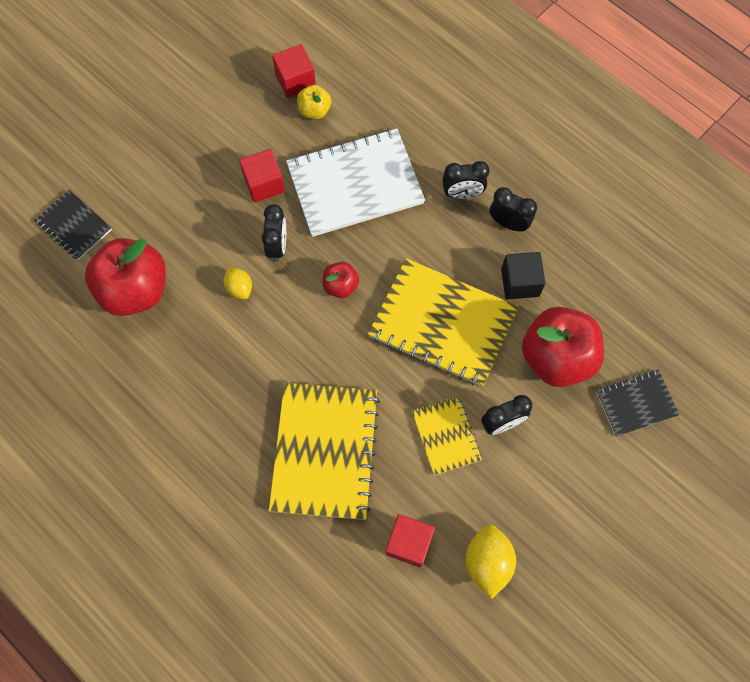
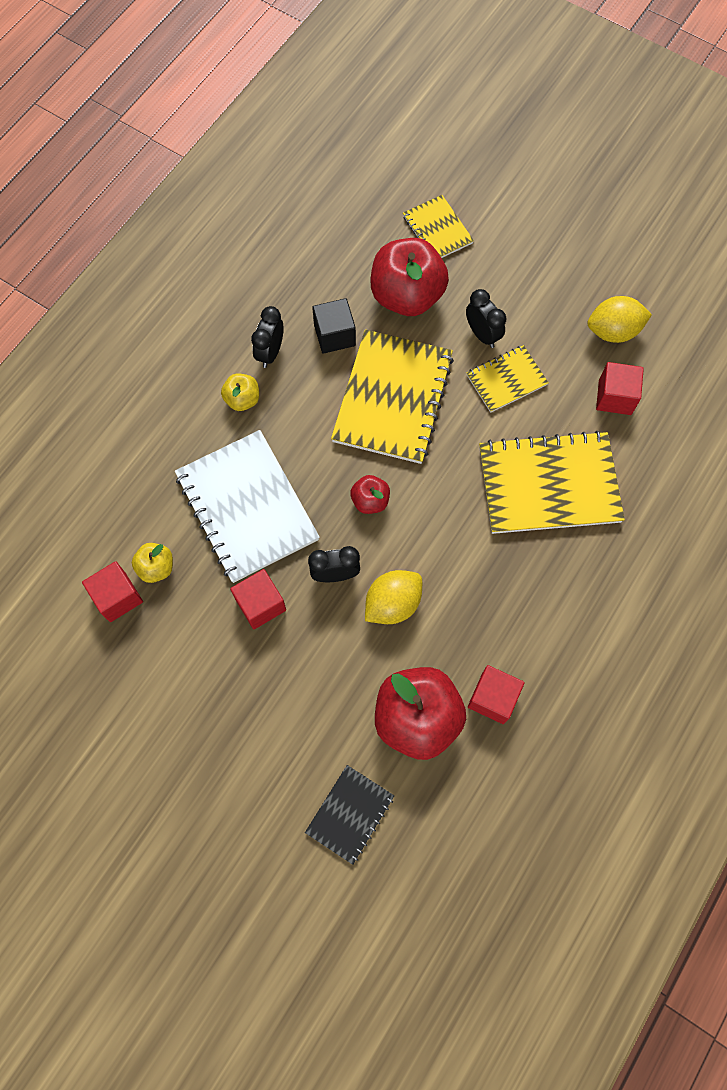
camera: 100 degrees left, 0 degrees up
(135, 355) = (493, 698): none -> red cube
(239, 288) = (392, 604): yellow lemon -> yellow lemon, size x1.65
(462, 194) = (242, 399): black clock -> yellow apple
(636, 403) = (437, 229): black notebook -> yellow notebook

